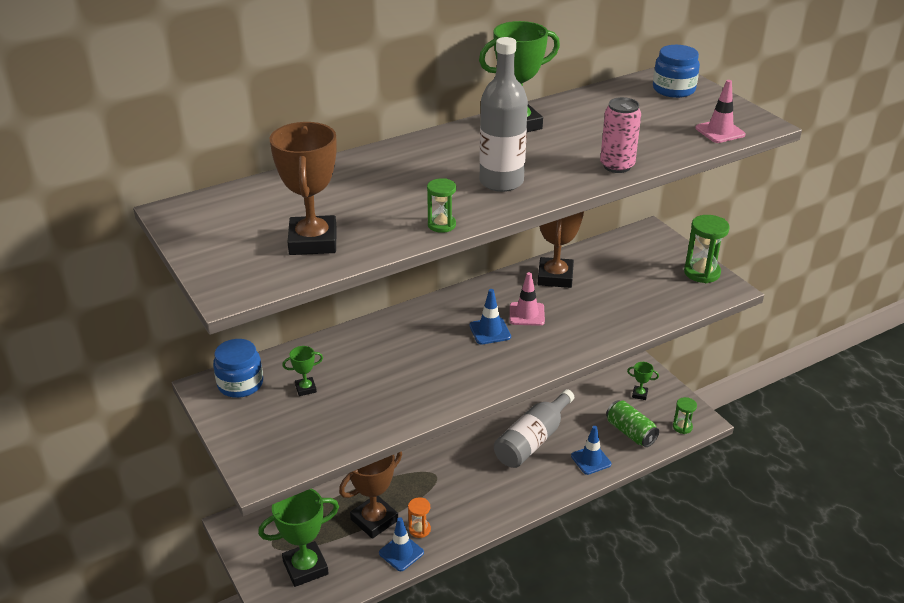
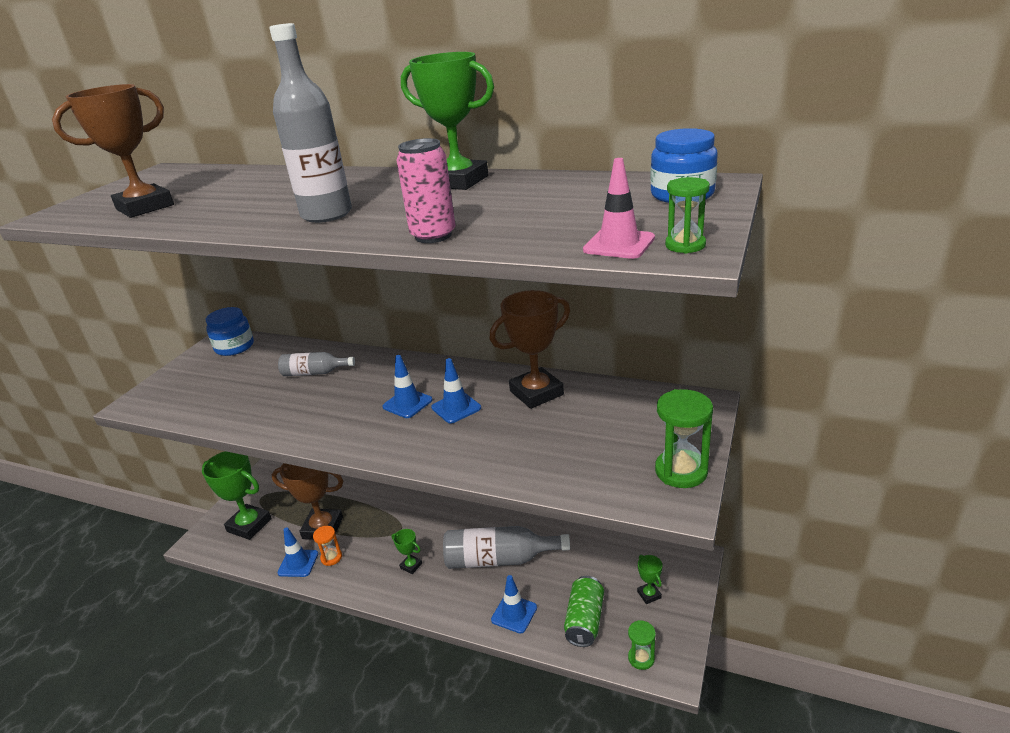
camera: 55 degrees right, 5 degrees down
(306, 388) = (249, 370): green trophy -> green trophy (411, 566)
(370, 356) = (314, 373): none -> grey bottle
(441, 225) = (213, 226): green hourglass -> green hourglass (685, 245)
(526, 314) = (456, 408): pink traffic cone -> blue traffic cone

